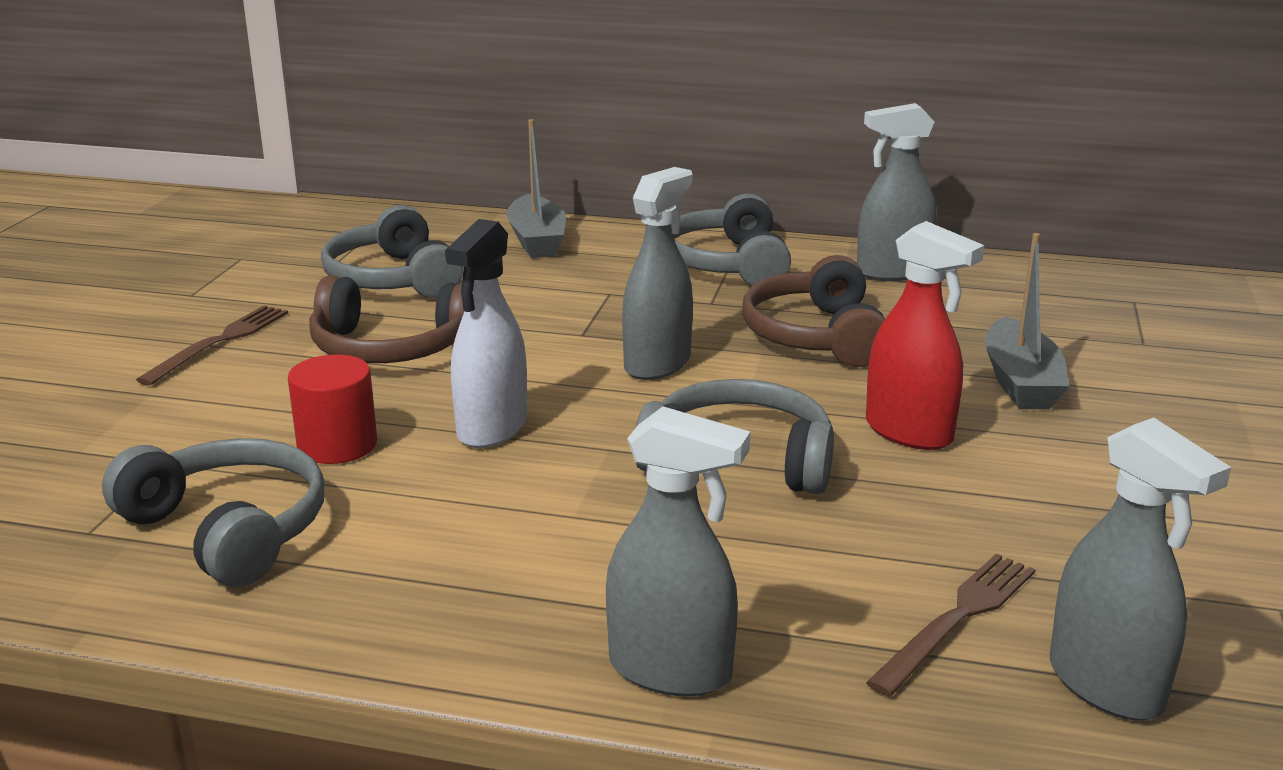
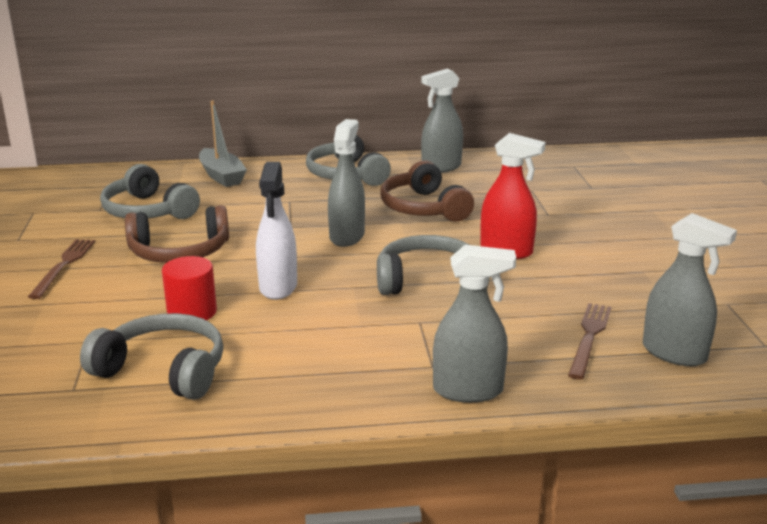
camera: 20 degrees left, 0 degrees up
(1020, 382) = (545, 216): grey boat -> none

